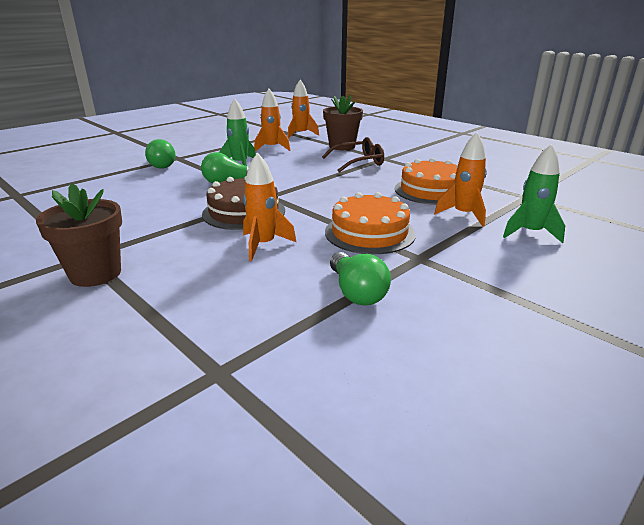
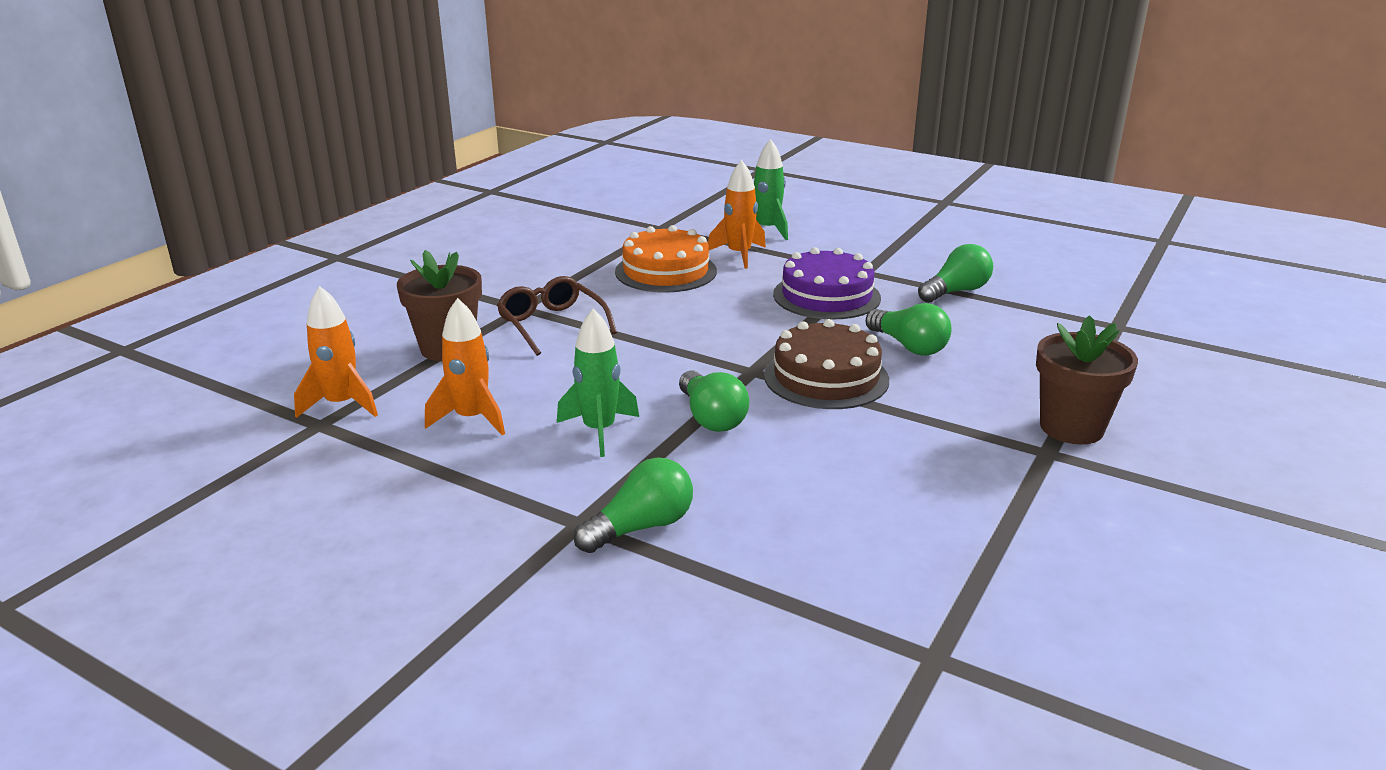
camera: 105 degrees left, 0 degrees up
(263, 245) = (909, 346): orange rocket -> green light bulb
(369, 233) = (826, 296): orange cake -> purple cake

